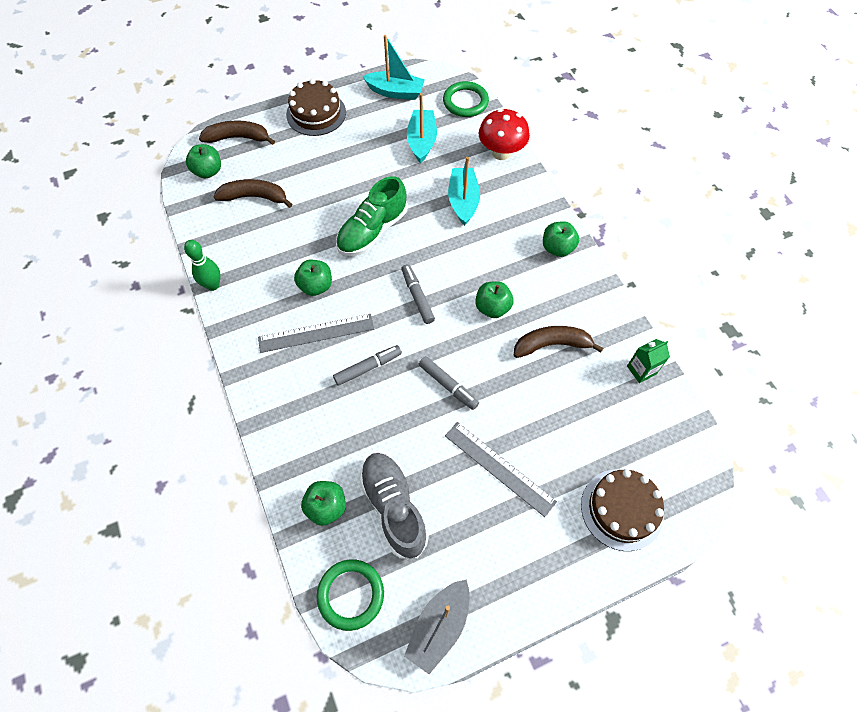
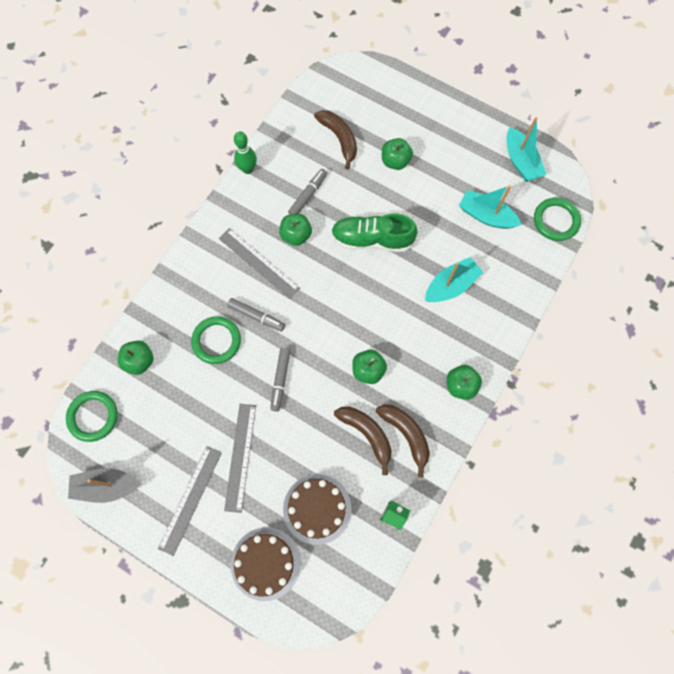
camera: 55 degrees right, 10 degrees up
(208, 171) = (337, 91): green apple -> green apple (395, 161)
(238, 138) = (383, 87): brown banana -> brown banana (406, 434)
(316, 113) = (450, 121): brown cake -> brown cake (317, 509)
(364, 418) = (216, 341): none -> green ring
(393, 507) = (166, 404): grey shoe -> none
(417, 297) = (338, 310): grey marker -> grey marker (308, 195)
(422, 141) = (486, 216): turquoise boat -> turquoise boat turned 120 degrees counterclockwise
(501, 153) = (524, 283): red mushroom -> none
(511, 544) = (190, 499): none -> grey ruler

